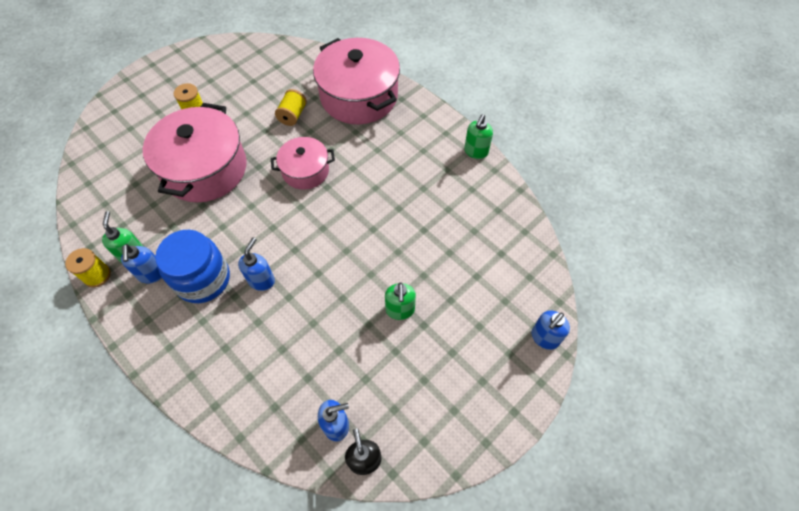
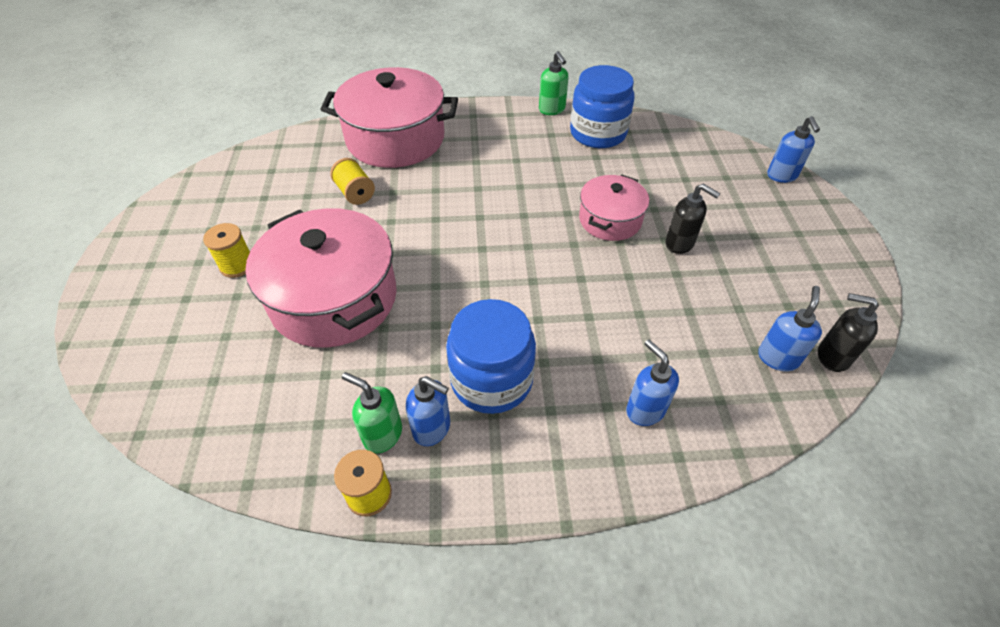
camera: 50 degrees left, 10 degrees down
(261, 280) = (546, 327): blue soap dispenser -> blue soap dispenser (645, 410)
(305, 171) = (440, 221): pink pot -> pink pot (610, 220)
(400, 310) = (680, 243): green soap dispenser -> black soap dispenser
(476, 194) = (598, 133): none -> blue jar

